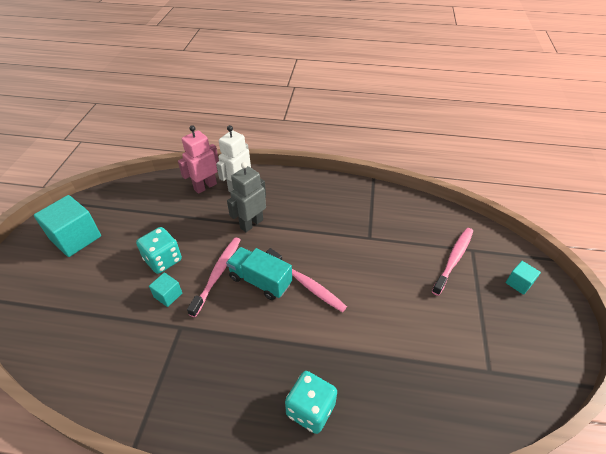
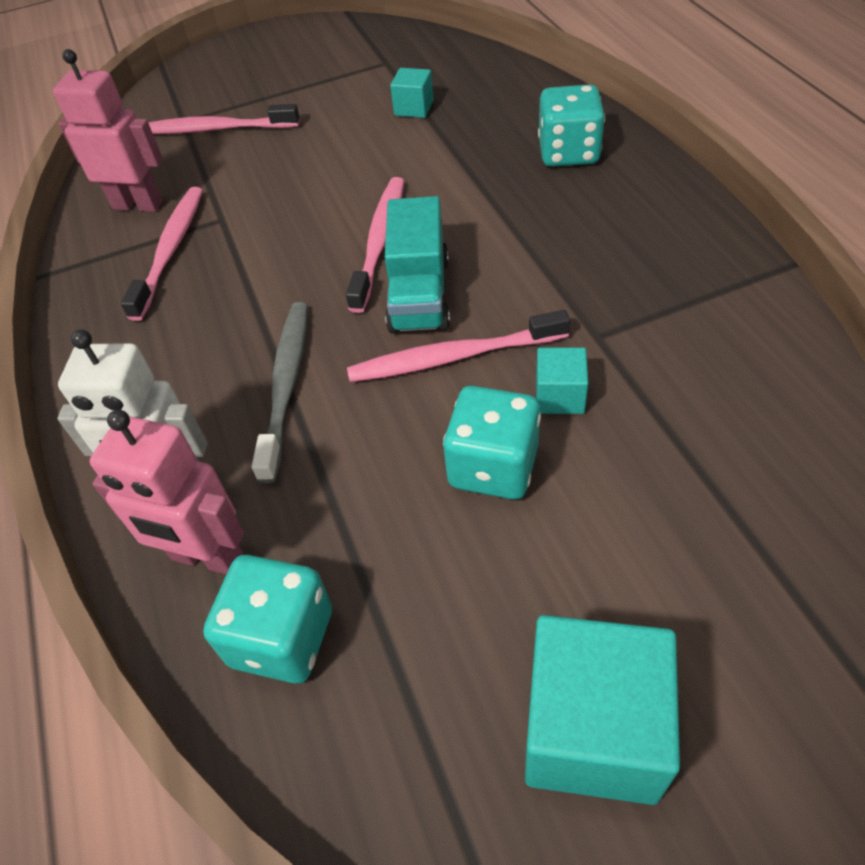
camera: 115 degrees left, 5 degrees up
(166, 193) = (282, 638): none -> turquoise dice
(251, 223) = (286, 386): grey robot -> grey toothbrush
(358, 216) = (170, 251): none -> pink toothbrush
(402, 215) = (138, 205): none -> pink robot
(519, 283) = (225, 74): turquoise cube -> turquoise cube (414, 108)

